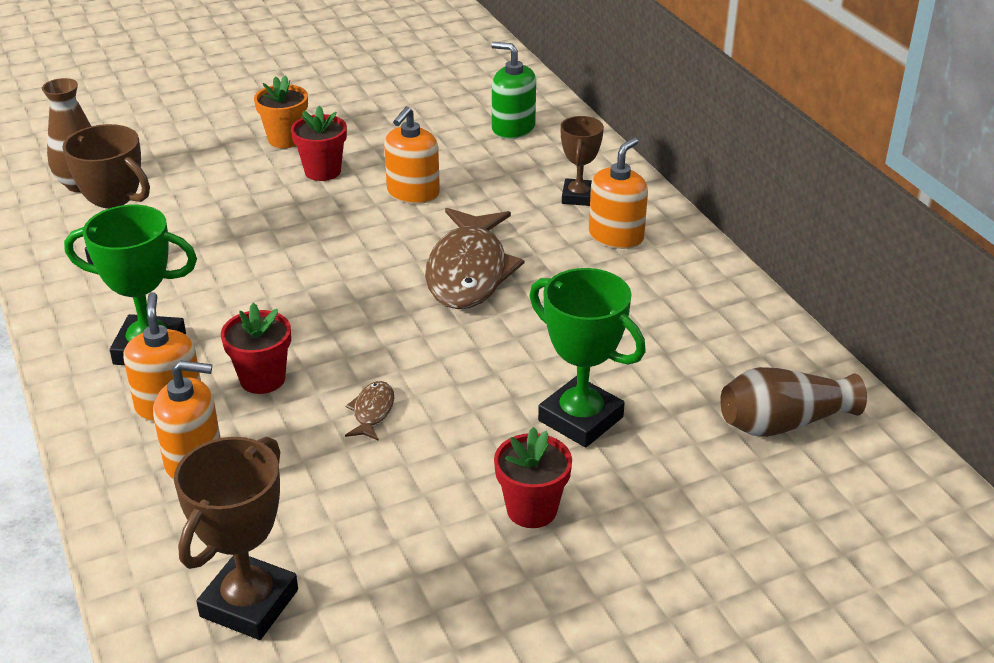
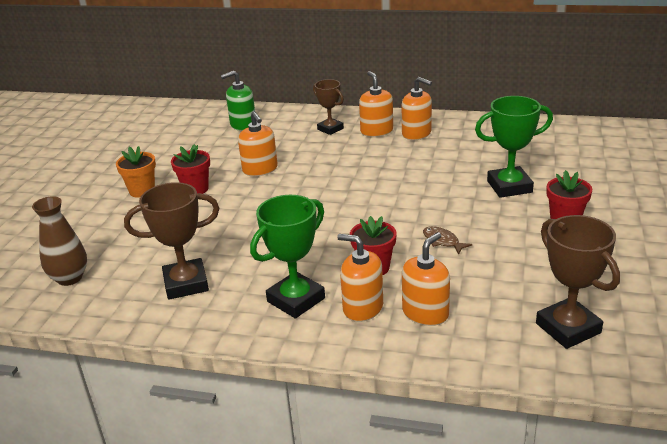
camera: 50 degrees left, 5 degrees down
(469, 271) = (354, 177): brown fish -> none
(648, 273) = (416, 134): none -> orange soap dispenser
(783, 423) = (560, 142): brown vase -> none

